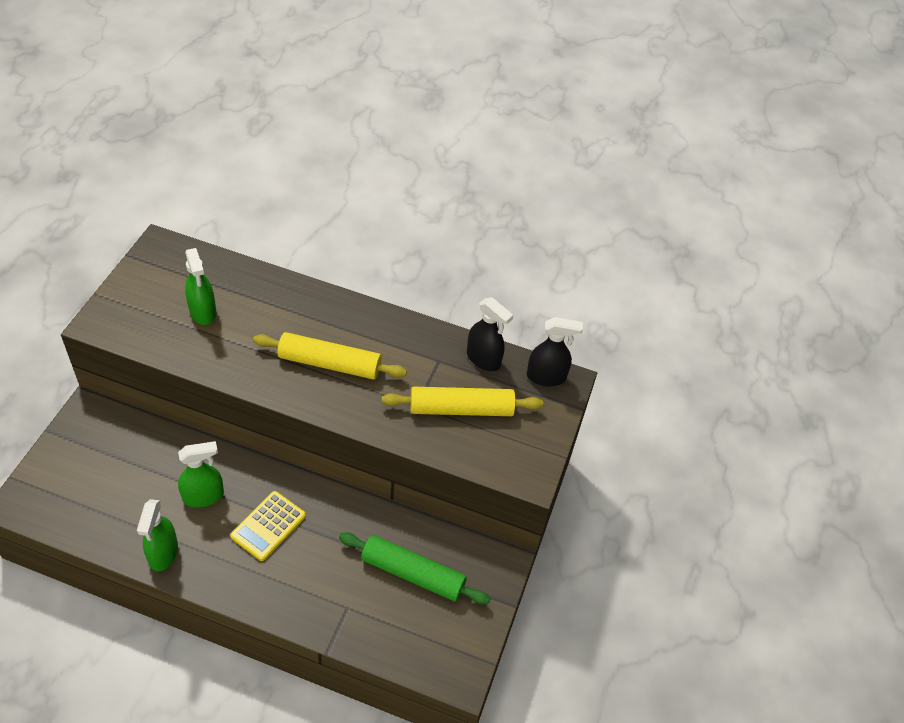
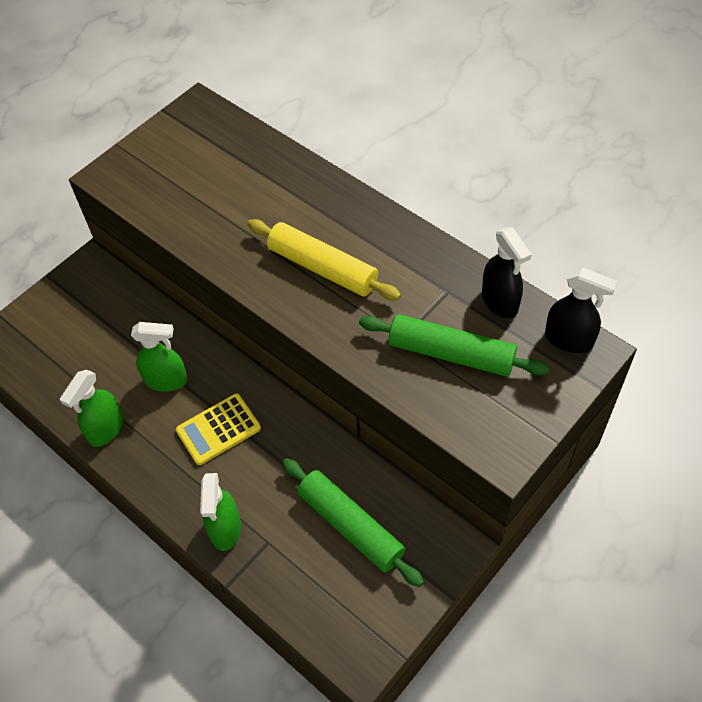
camera: 30 degrees right, 5 degrees up
(203, 312) = (213, 184): green spray bottle -> green spray bottle (225, 529)
(461, 409) = (451, 353): yellow rolling pin -> green rolling pin

